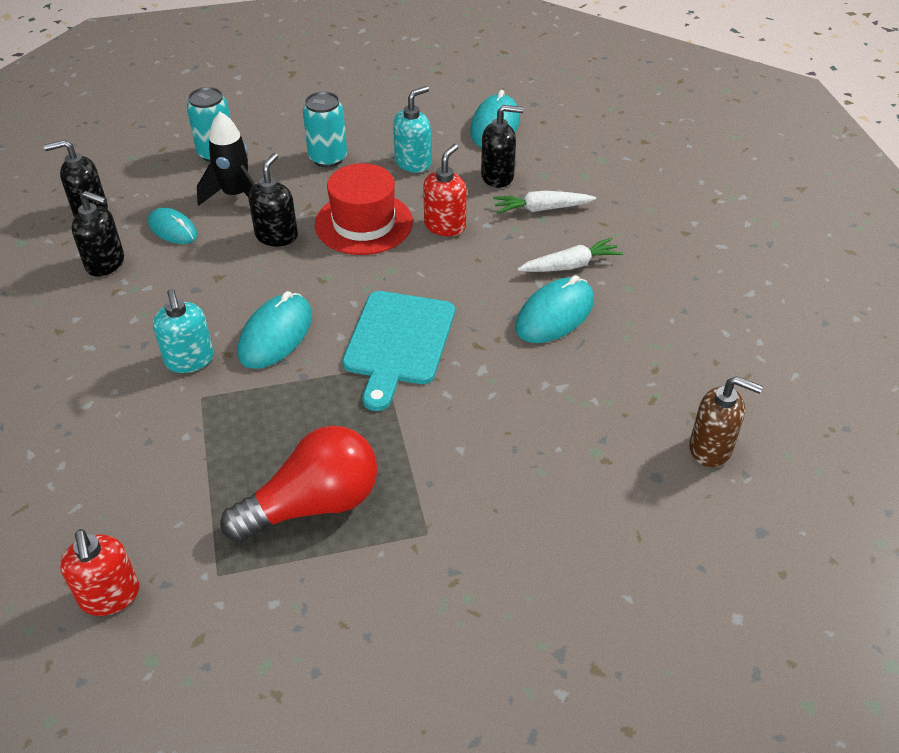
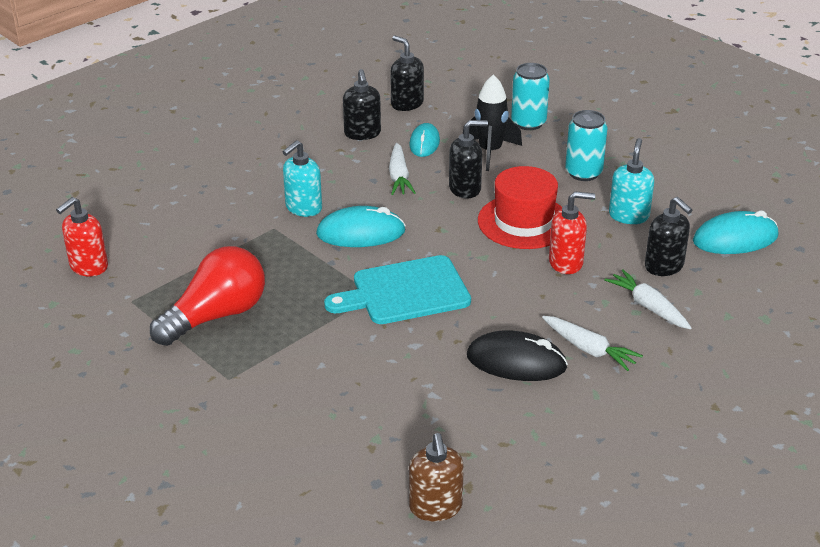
camera: 60 degrees right, 10 degrees down
(210, 270) = (399, 177): none -> white carrot
(313, 504) = (216, 316): red light bulb -> red light bulb turned 75 degrees counterclockwise
(413, 163) = (629, 215): turquoise soap dispenser -> turquoise soap dispenser turned 90 degrees counterclockwise
(554, 314) = (516, 362): turquoise mouse -> black mouse

